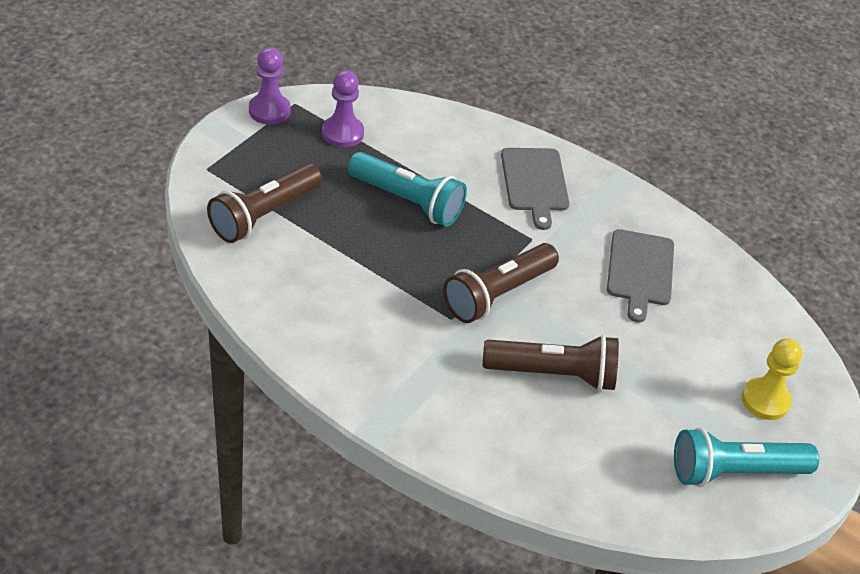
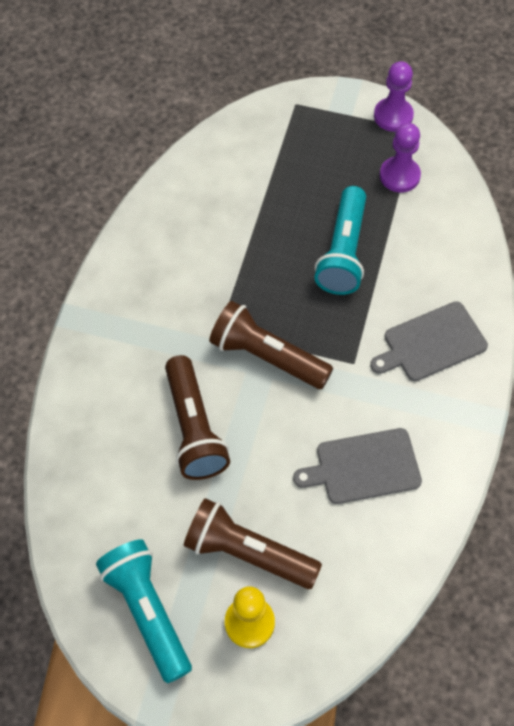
camera: 75 degrees right, 15 degrees up
(264, 215) = (265, 160): brown flashlight -> brown flashlight (248, 553)

